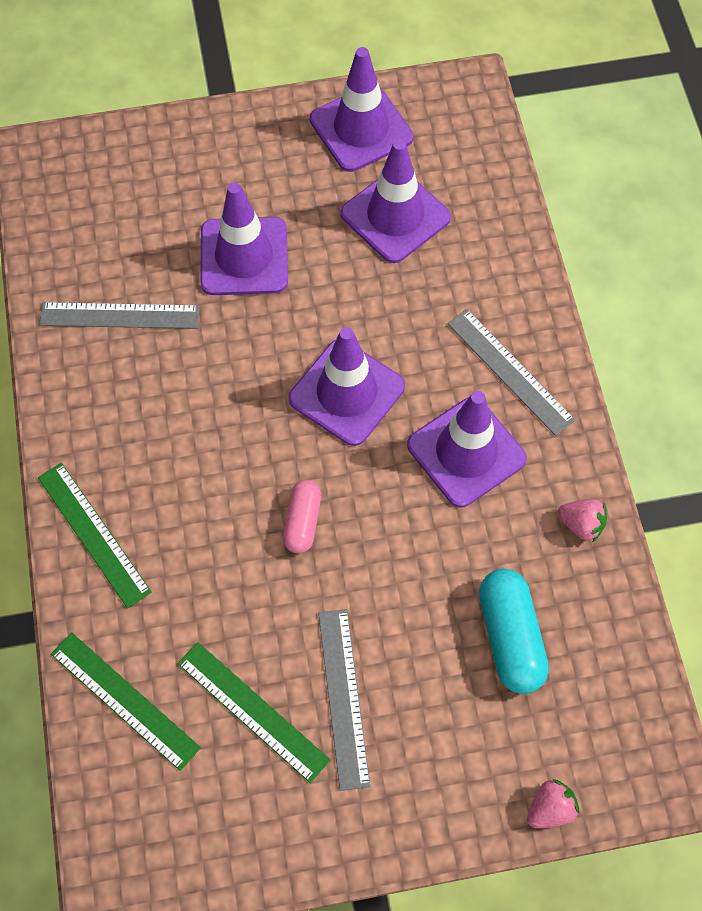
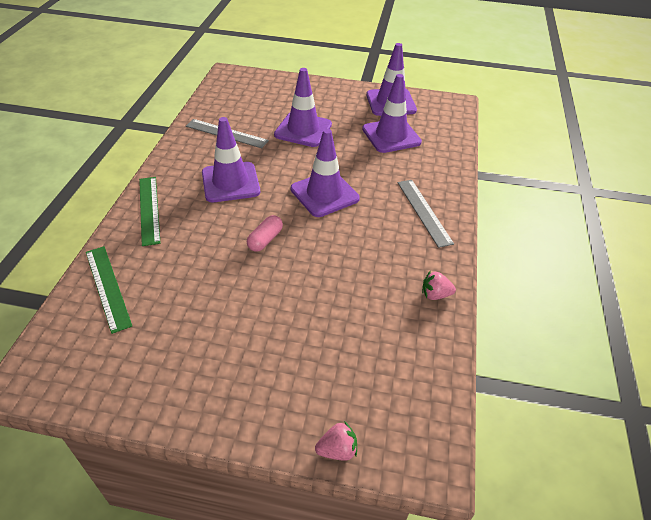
camera: 20 degrees right, 20 degrees down
(252, 711) = (175, 319): green ruler -> none
(343, 697) = (235, 332): grey ruler -> none
(466, 452) = (379, 238): purple traffic cone -> purple traffic cone (230, 182)
(510, 637) = (360, 337): turquoise capsule -> none
(581, 524) = (435, 295): pink strawberry -> pink strawberry turned 135 degrees clockwise

